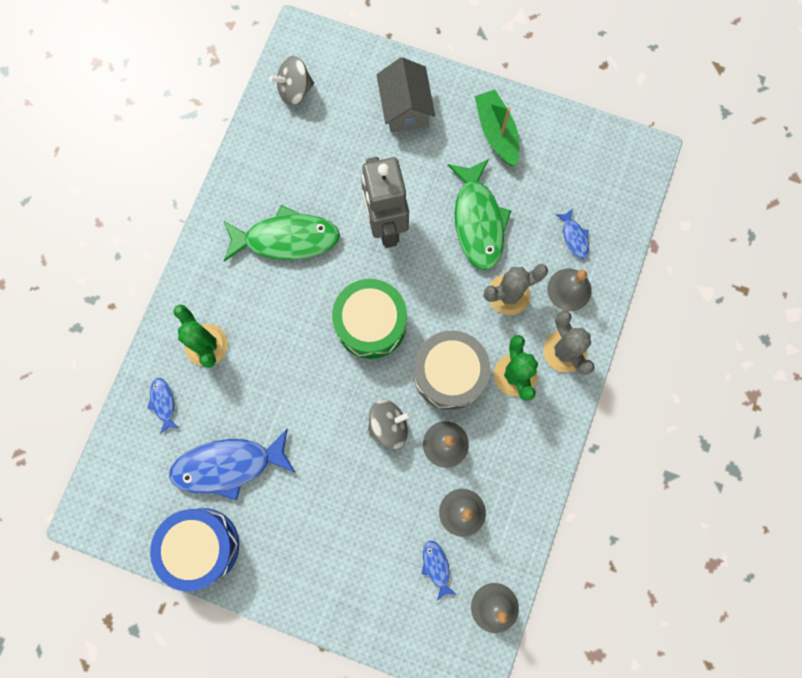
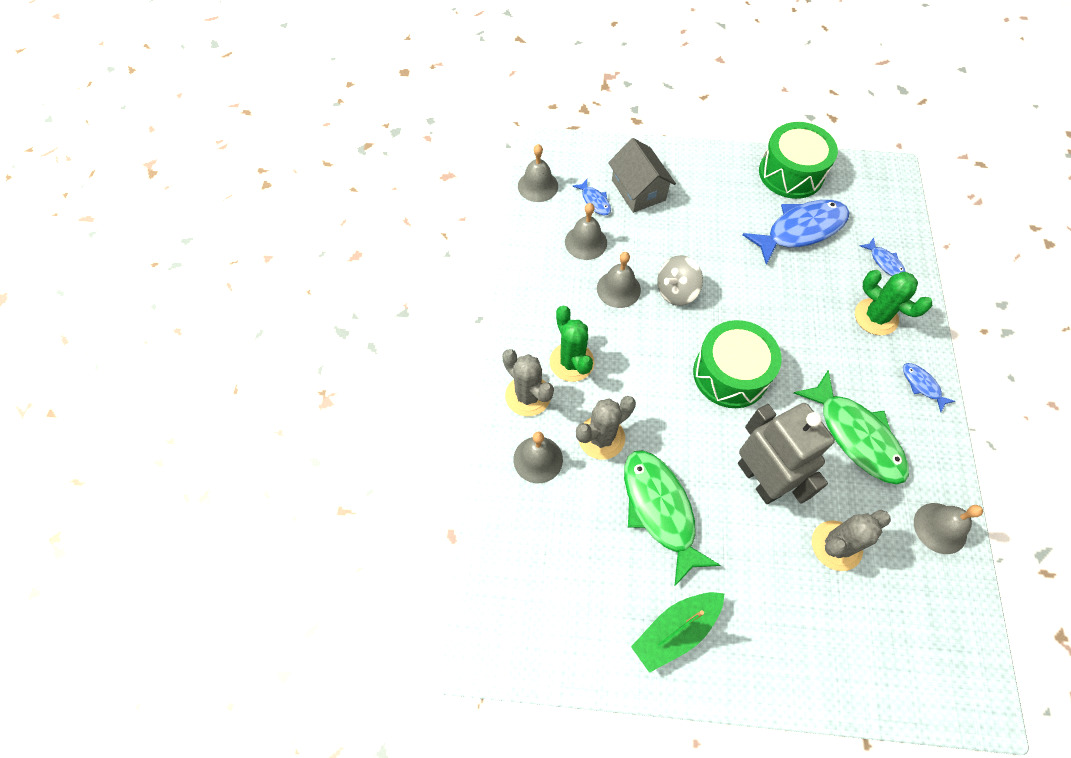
camera: 165 degrees right, 15 degrees down
(201, 546) = (791, 173): blue drum -> green drum
(259, 151) = (940, 528): none -> grey bell
(286, 239) = (856, 435): green fish -> green fish turned 105 degrees counterclockwise
(295, 90) = (943, 620): grey spinning top -> none
(347, 159) = (836, 545): none -> grey cactus
(405, 107) = (799, 634): grey house -> grey house (638, 190)
(449, 374) = (636, 347): grey drum -> none
(496, 132) = (675, 631): green boat -> green boat turned 90 degrees clockwise
(574, 237) = (546, 520): blue fish -> blue fish (922, 385)

